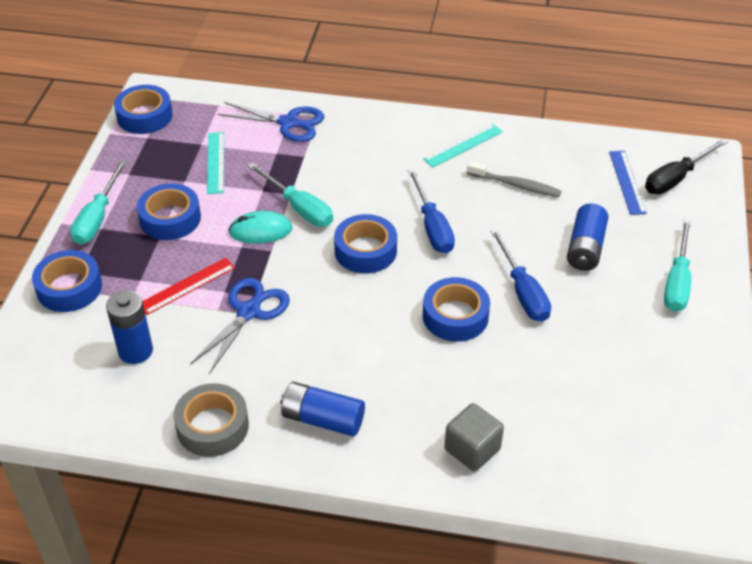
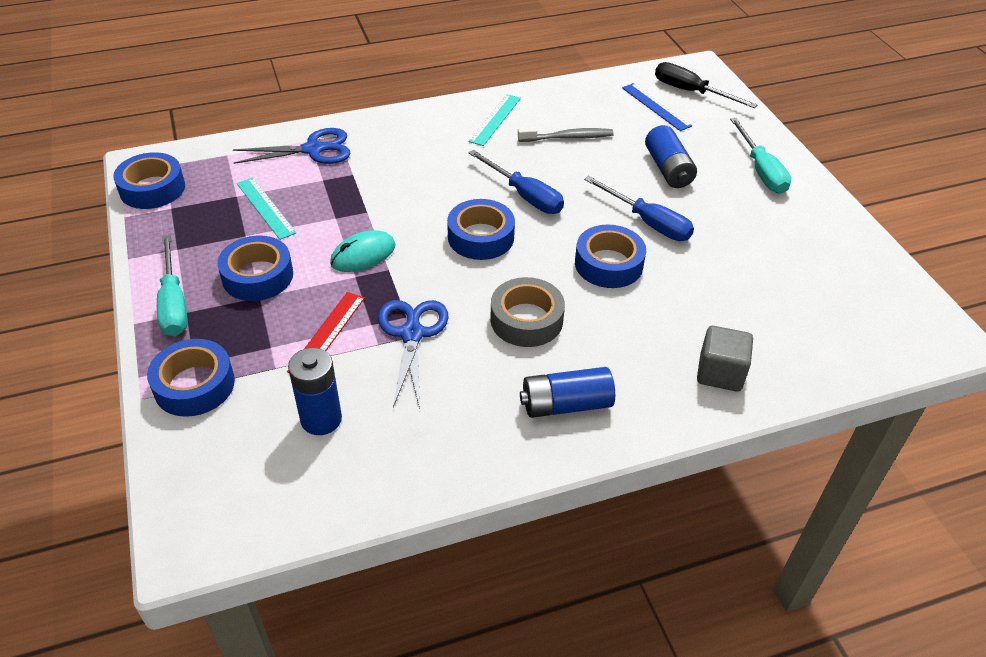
camera: 30 degrees left, 0 degrees up
(212, 426) = (463, 459): grey tape -> grey tape (526, 320)
(299, 208) = (385, 221): turquoise screwdriver -> none
(676, 178) = (691, 92): black screwdriver -> black screwdriver turned 105 degrees clockwise

